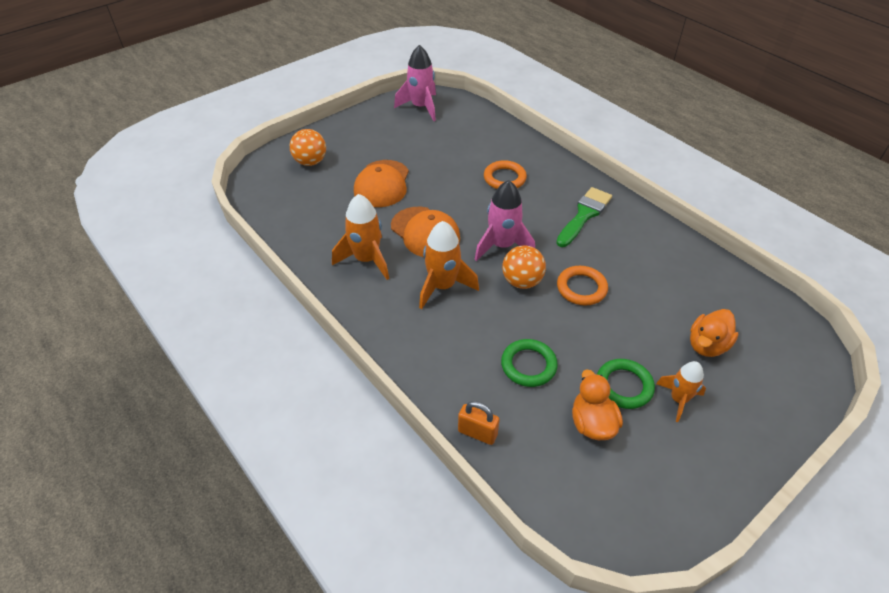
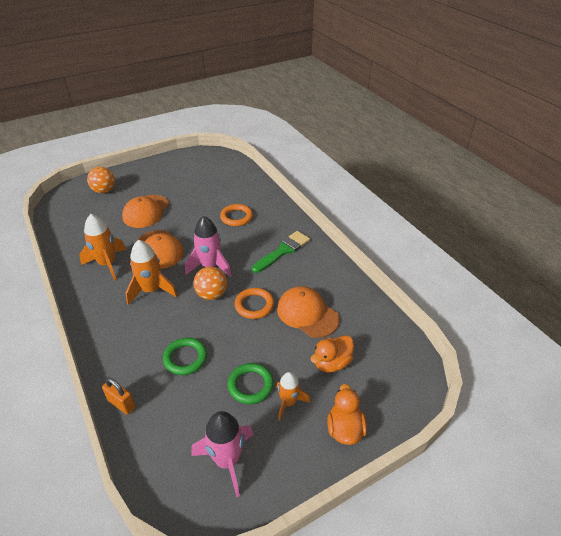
camera: 10 degrees right, 5 degrees down
(421, 107) = (201, 160): pink rocket -> pink rocket (227, 460)
(592, 423) = (212, 410): orange duck -> orange duck (345, 429)
(650, 290) = (307, 314): none -> orange cap

